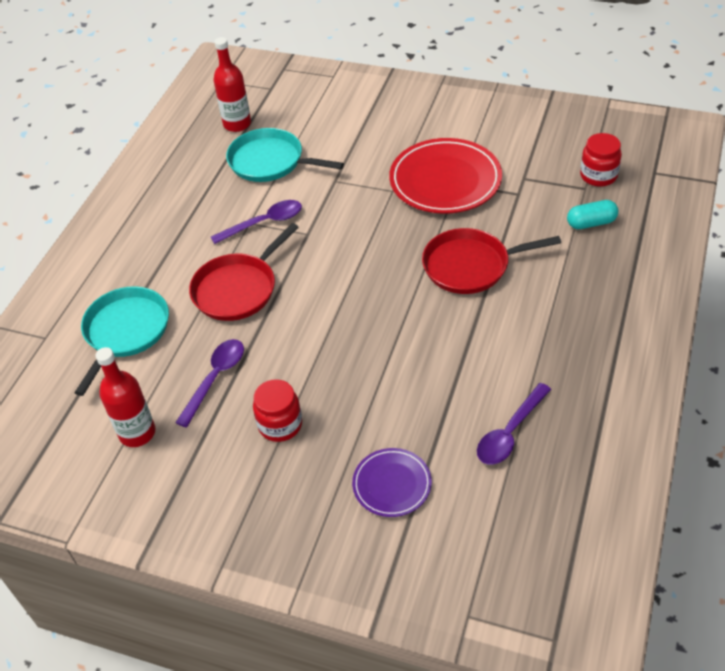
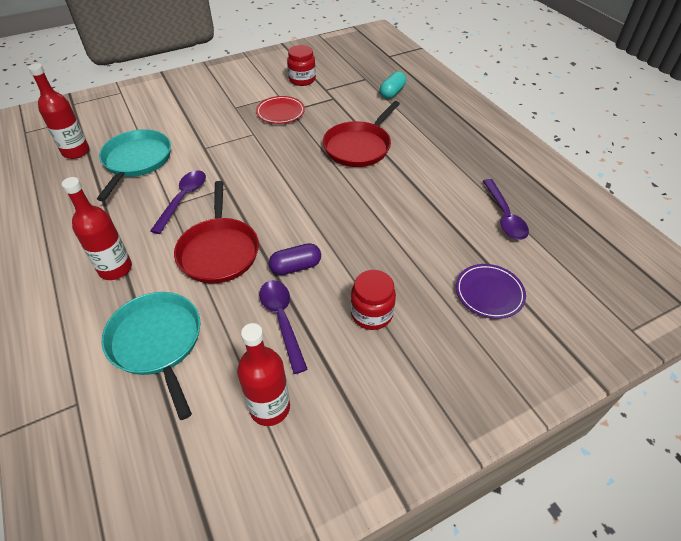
camera: 50 degrees left, 0 degrees up
(158, 254) = (115, 269): none -> red bottle
(270, 161) = (136, 161): turquoise pan -> turquoise pan turned 120 degrees clockwise
(275, 344) = (296, 267): none -> purple capsule
(445, 181) = (280, 112): red plate -> red plate, size x0.55
(598, 176) = (364, 70): red jar -> red jar (302, 80)

